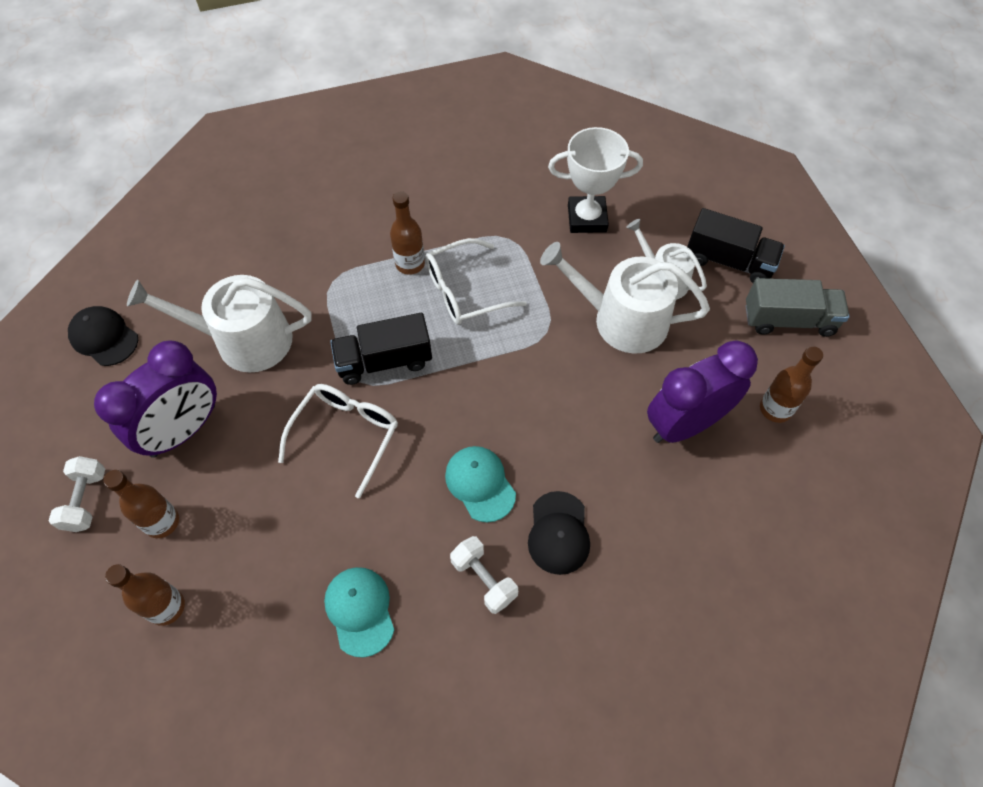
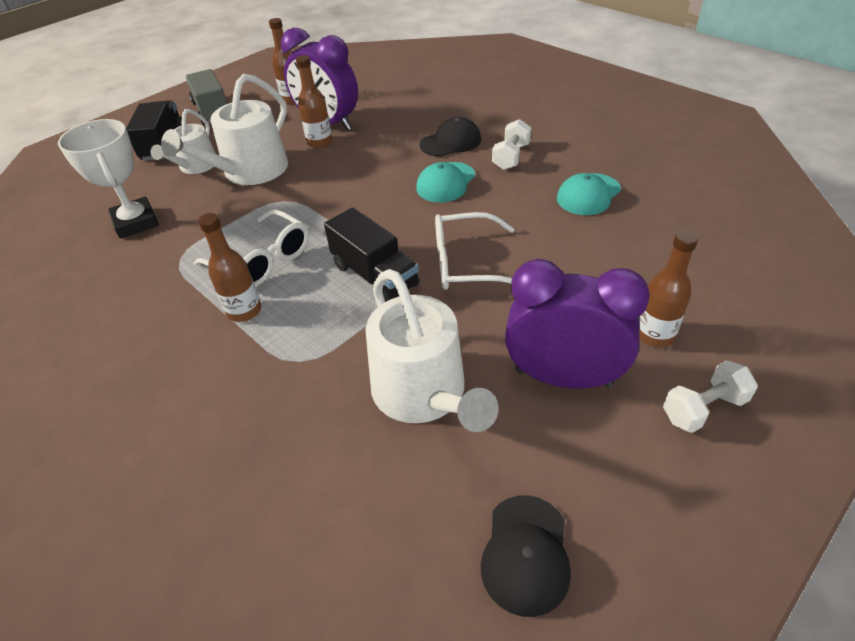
camera: 115 degrees left, 15 degrees down
(167, 607) = (705, 288): brown bottle -> brown bottle (319, 142)
(621, 320) = (249, 171): white watering can -> white watering can turned 45 degrees clockwise

